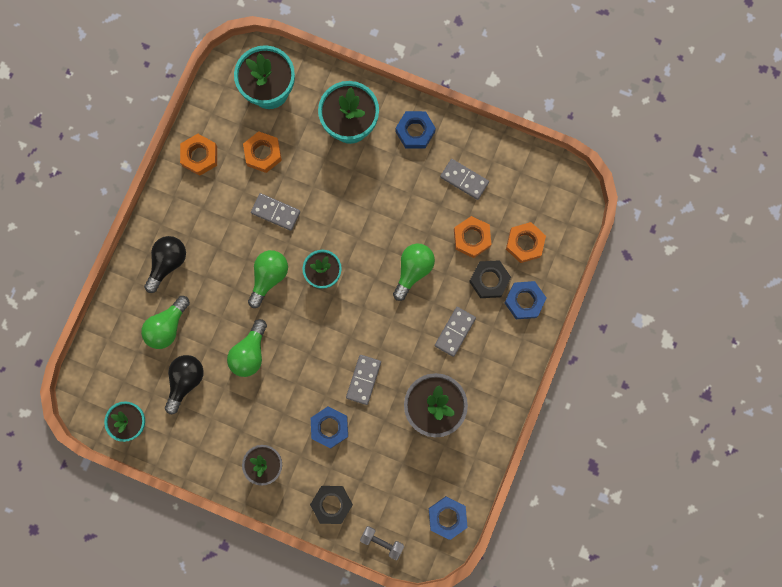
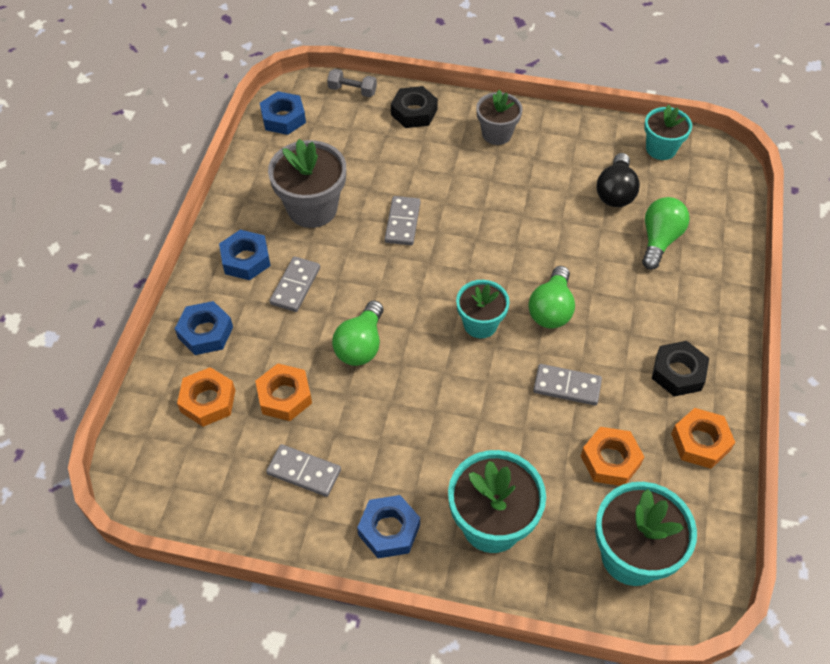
camera: 170 degrees right, 25 degrees down
(168, 263) = (688, 306): black light bulb -> none
(250, 353) = (548, 229): green light bulb -> none
(329, 427) = (432, 174): blue nut -> blue nut (246, 259)
(489, 280) = (255, 349): black nut -> black nut (678, 373)

